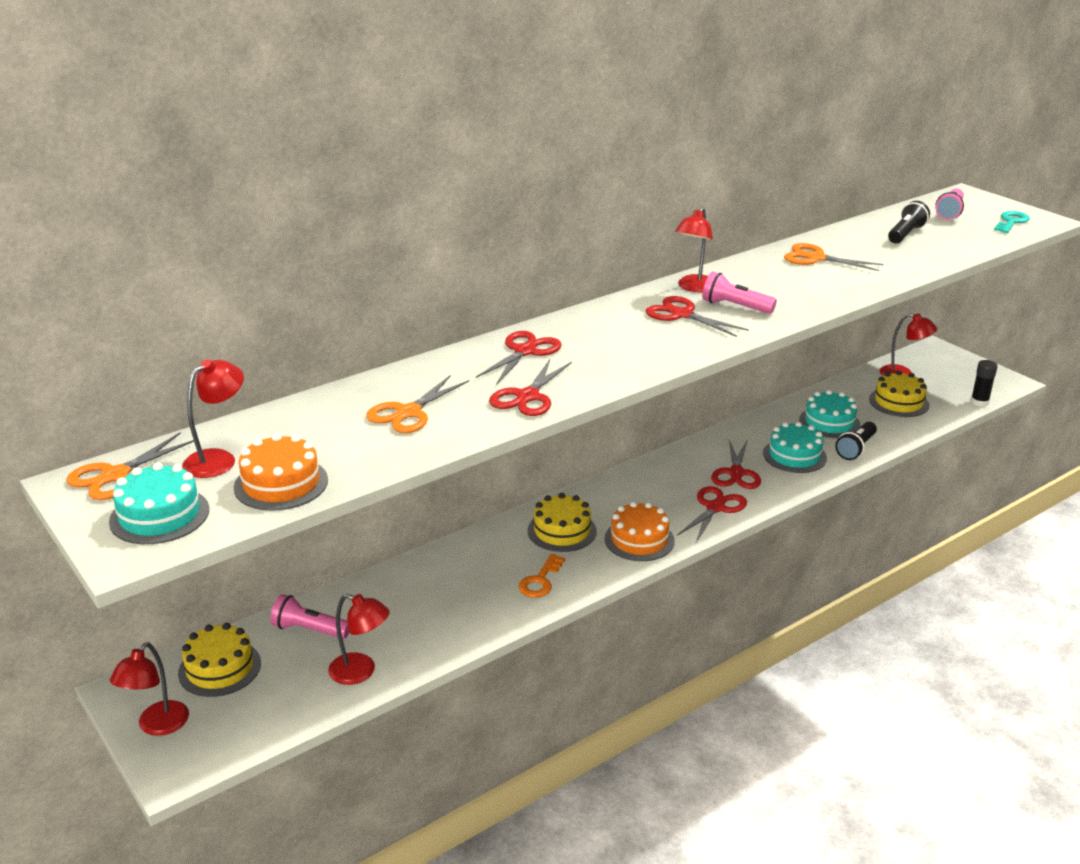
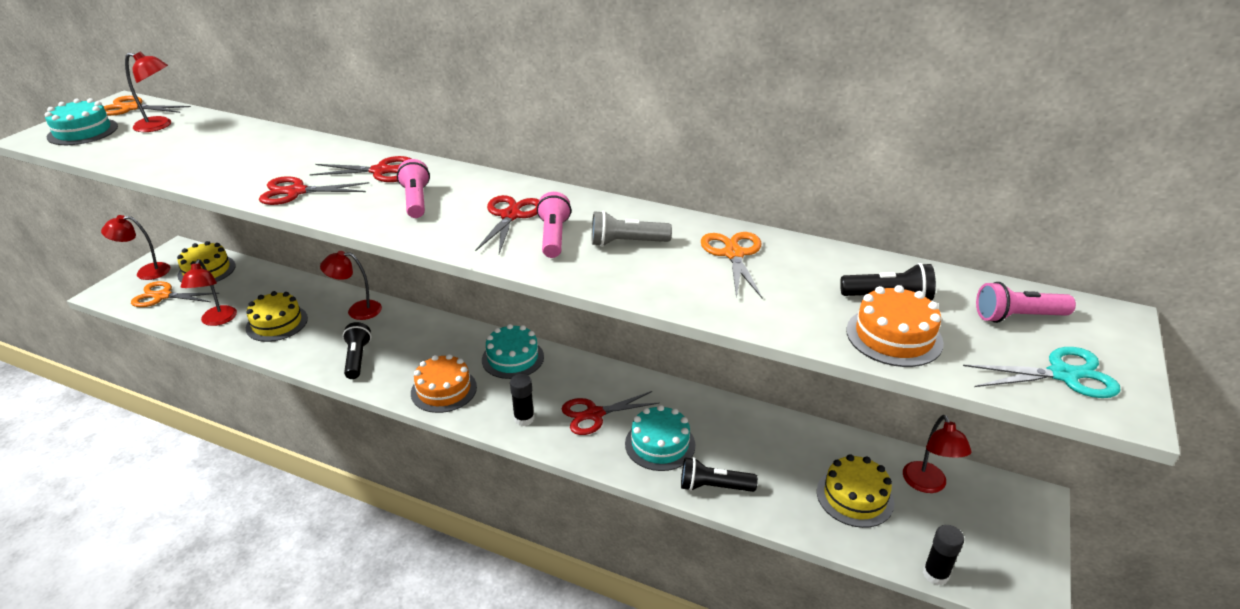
camera: 60 degrees right, 5 degrees up
(281, 484) = (129, 150): orange cake -> orange cake (894, 336)
(309, 630) = (257, 285): pink flashlight -> pink flashlight (416, 200)
(408, 413) = (249, 159): orange scissors -> orange scissors (163, 296)
(540, 581) = (357, 358): orange key -> black flashlight
(562, 531) = (433, 346): yellow cake -> yellow cake (277, 323)
(694, 287) = (580, 208): red lamp -> red lamp (357, 310)
(715, 508) = (524, 418): red scissors -> black glue stick
(768, 285) = (626, 243): none -> grey flashlight
(829, 422) = (752, 452): turquoise cake -> turquoise cake (512, 358)
(1011, 222) = (1063, 375): turquoise key -> turquoise scissors

